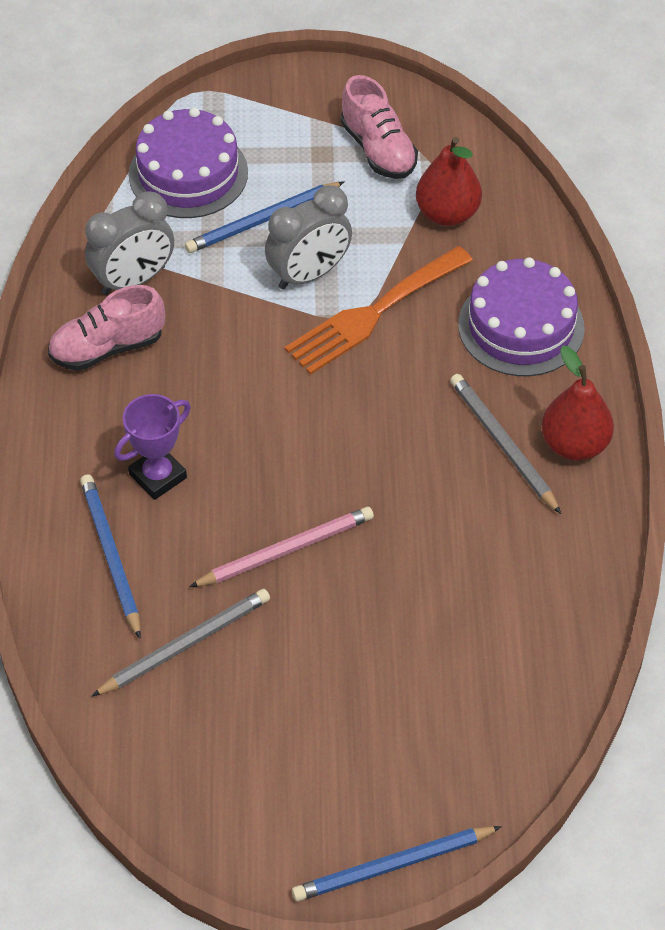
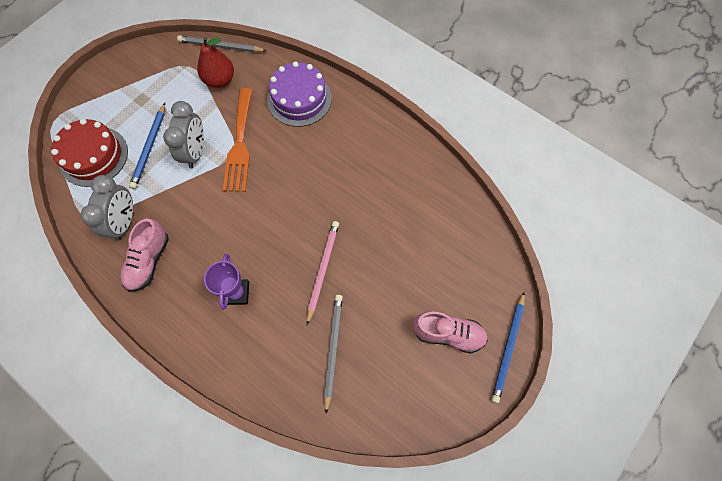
camera: 50 degrees left, 15 degrees up
(110, 556) = (259, 346): blue pencil -> none
(188, 173) = (93, 156): purple cake -> red cake
(378, 149) = (162, 78): pink shoe -> pink shoe (448, 334)
(503, 444) = (347, 149): grey pencil -> grey pencil (220, 46)
(574, 445) = (371, 125): red pear -> none

